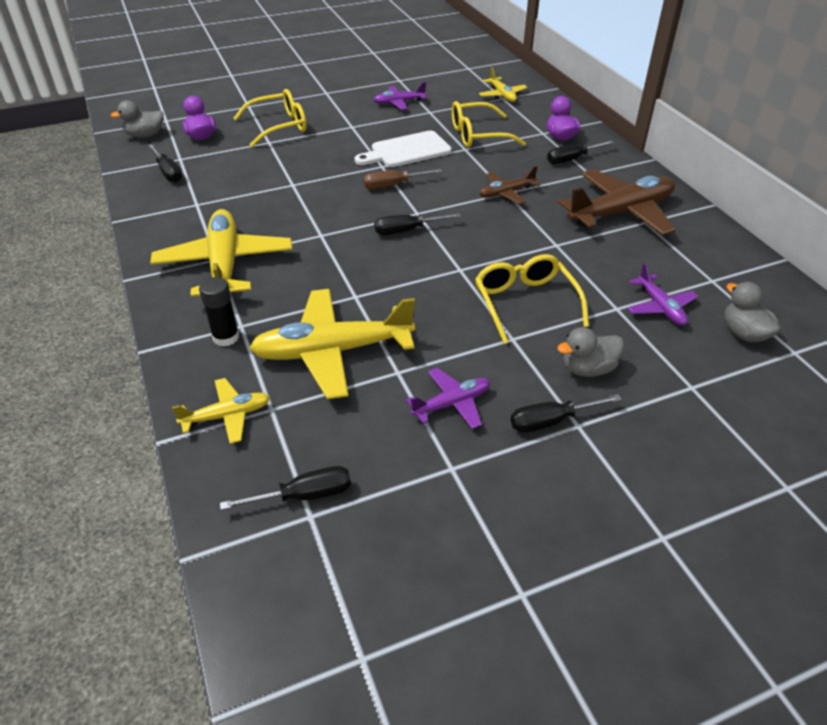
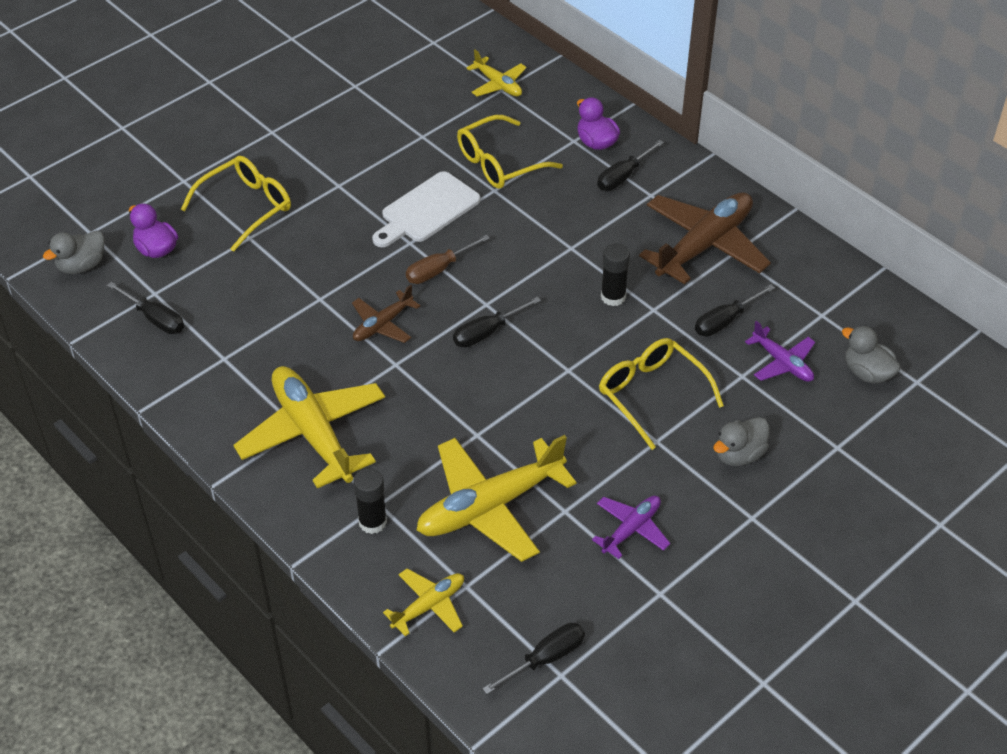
camera: 20 degrees left, 5 degrees up
(399, 103) = (376, 129): purple plane -> none
(506, 193) = (571, 248): brown plane -> brown plane (382, 324)
(525, 229) = (613, 297): none -> black glue stick
(551, 421) = (727, 520): black screwdriver -> black screwdriver (725, 321)

